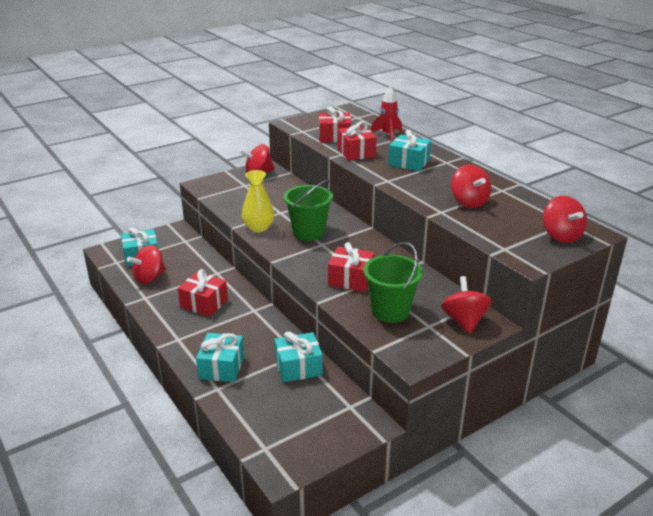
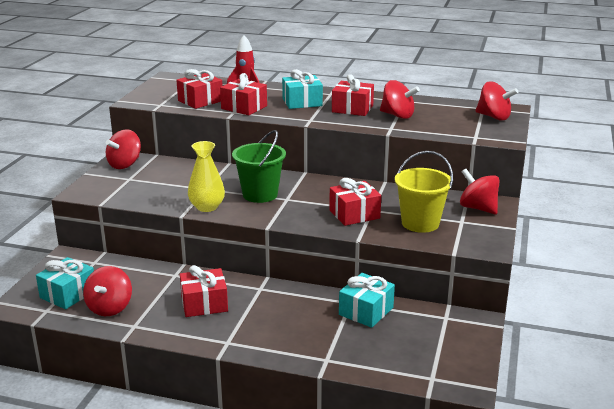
camera: 40 degrees left, 5 degrees down
(221, 367) = (304, 343): turquoise gift -> none
(390, 311) = (420, 223): green bucket -> yellow bucket
(440, 182) = (352, 109): none -> red gift

